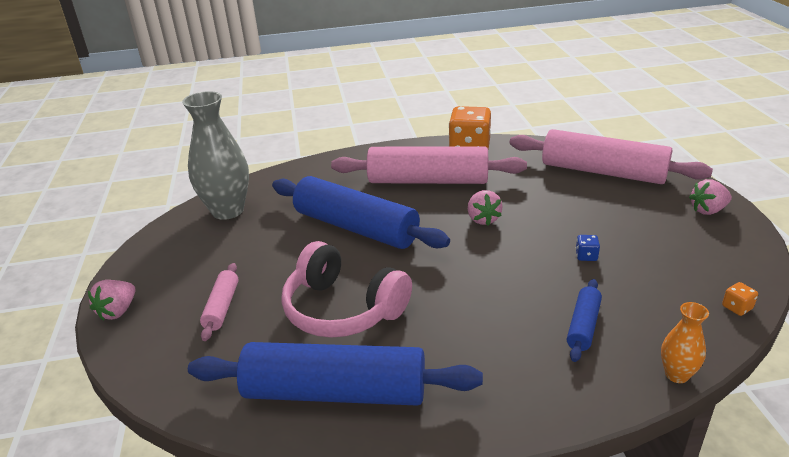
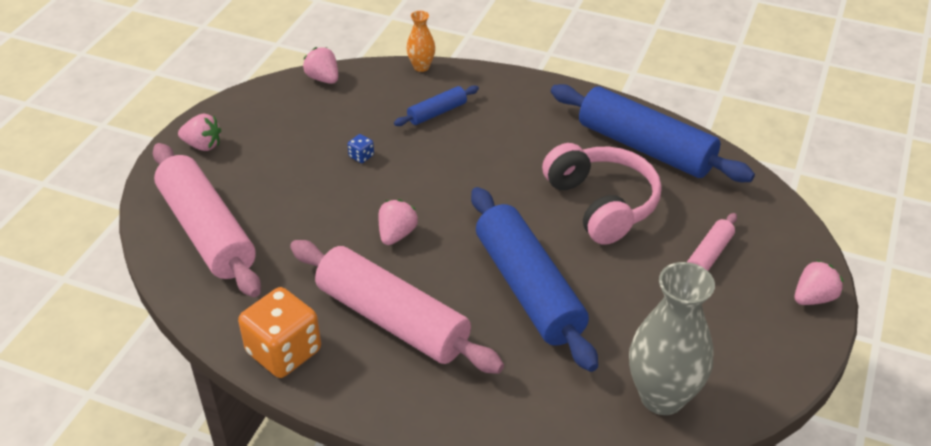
camera: 150 degrees left, 10 degrees up
(737, 307) = (323, 79): orange dice -> pink strawberry

